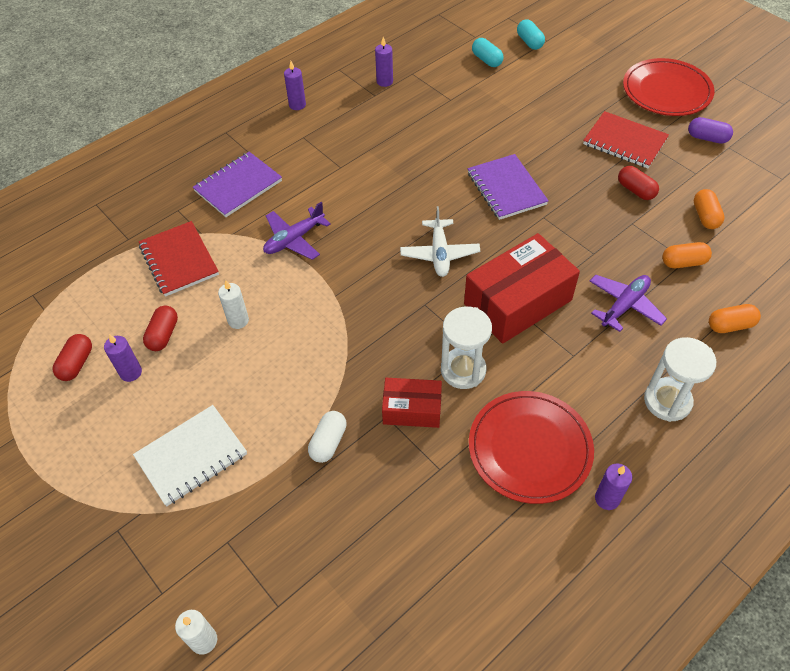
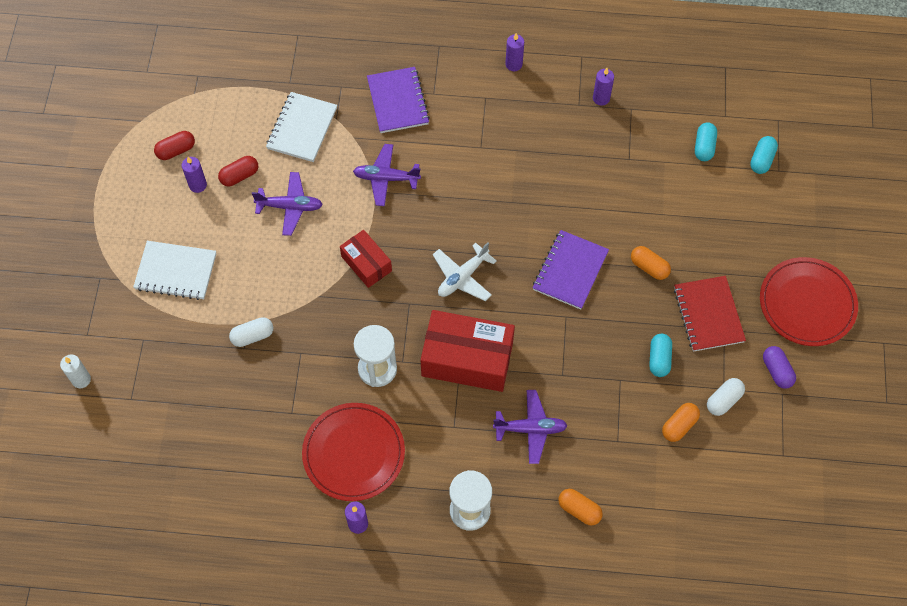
camera: 45 degrees right, 10 degrees up
(179, 260) = (302, 128): red notebook -> white notebook
(238, 186) = (398, 101): purple notebook -> purple notebook turned 75 degrees clockwise
(238, 320) = (290, 207): white candle -> purple plane
(412, 409) = (319, 363): red box -> red box (366, 263)
(635, 190) = (659, 359): red capsule -> turquoise capsule
(683, 262) = (613, 441): orange capsule -> orange capsule (649, 267)
(706, 179) = (723, 400): none -> white capsule

